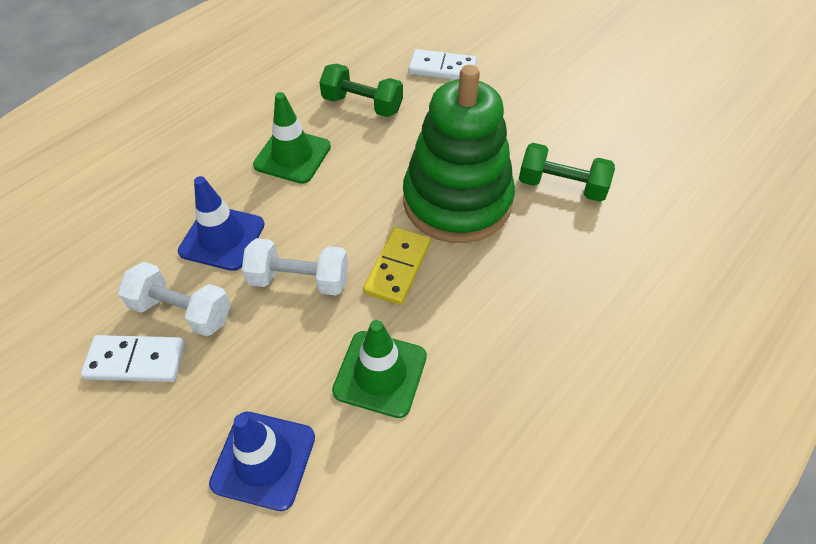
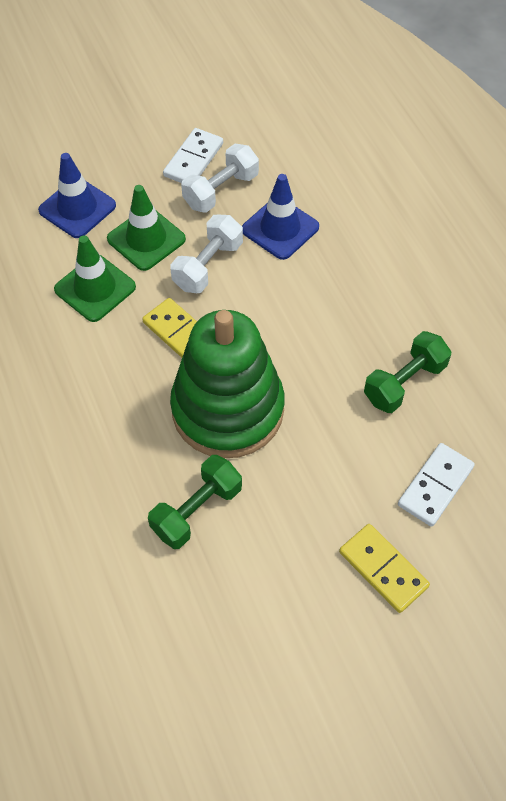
camera: 115 degrees right, 5 degrees up
(292, 156) = (355, 301): green traffic cone -> green traffic cone (146, 239)
(524, 76) = (383, 569): none -> yellow domino

